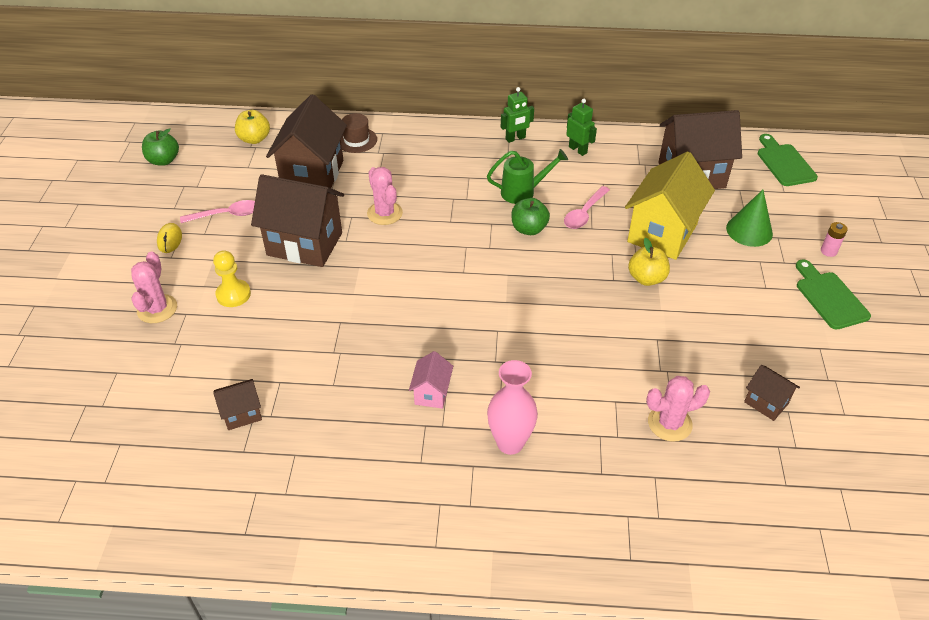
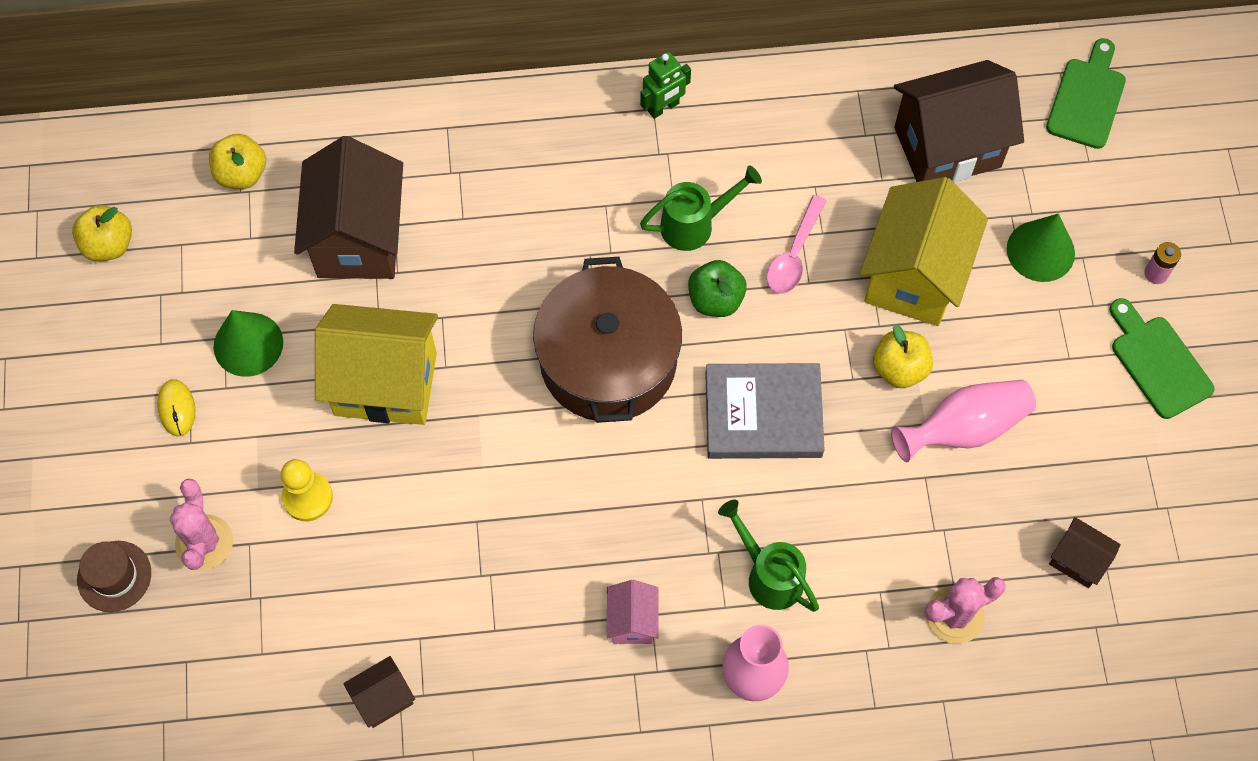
camera: 10 degrees left, 20 degrees up
(163, 160) = (109, 245): green apple -> yellow apple
(226, 215) = (248, 344): pink spoon -> green cone
(305, 244) = (385, 383): brown house -> yellow house
(356, 140) = (409, 150): brown hat -> brown hat (114, 576)
(384, 213) = (491, 302): pink cactus -> none
(451, 250) = (608, 360): none -> brown pot
(536, 380) = (769, 575): none -> green watering can
(549, 290) = (763, 414): none -> grey book
(578, 150) = (766, 118): green robot -> none
(688, 316) = (964, 428): none -> pink vase
(784, 163) = (1087, 99): green cutting board -> green cutting board turned 45 degrees clockwise

